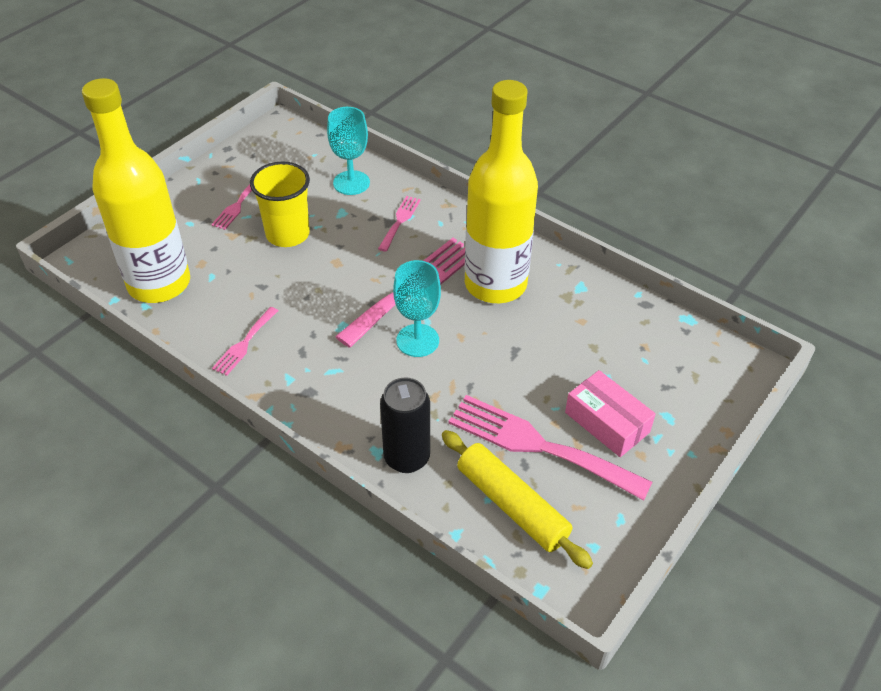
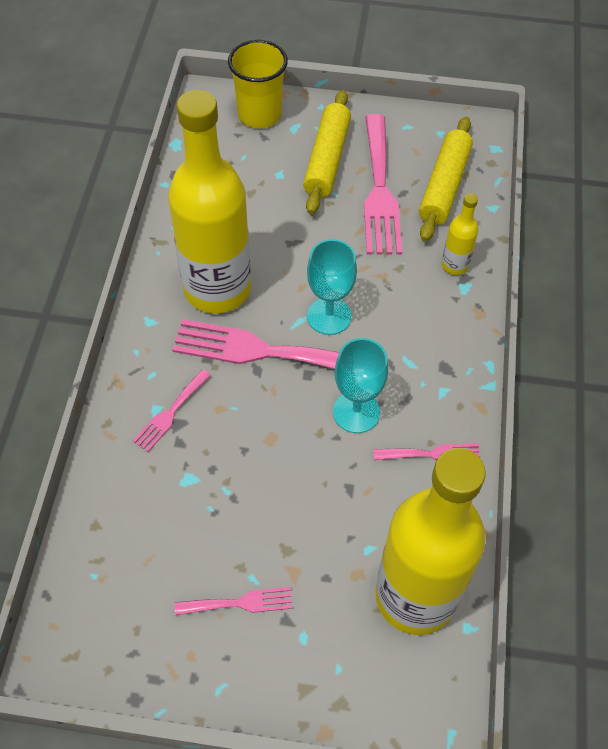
camera: 120 degrees left, 10 degrees up
(288, 234) = (257, 513): yellow cup -> yellow cup (259, 114)
(351, 183) = (129, 498): turquoise goblet -> turquoise goblet (356, 412)
(400, 221) = (170, 413): pink fork -> pink fork turned 45 degrees counterclockwise
(407, 457) = (455, 265): black can -> yellow bottle
(607, 422) = (326, 159): pink box -> yellow rolling pin

